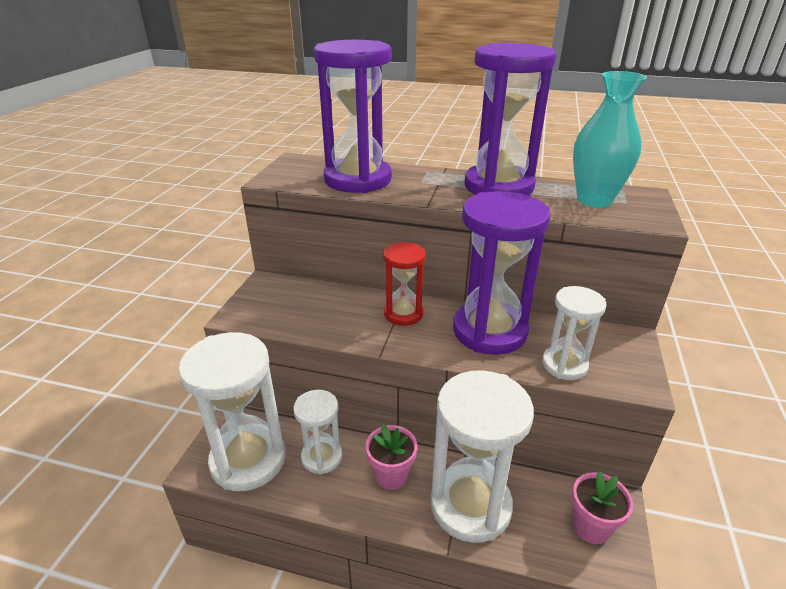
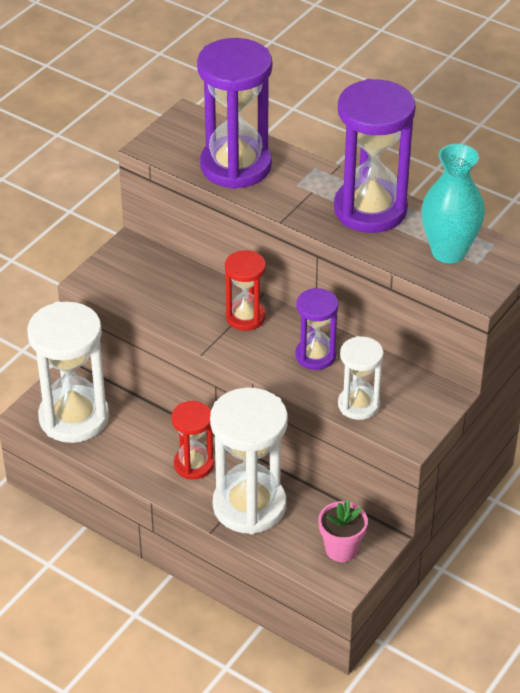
camera: 20 degrees right, 10 degrees up
(322, 457) = (139, 433): white hourglass -> none
(391, 475) = (193, 464): pink flower pot -> red hourglass
(489, 331) = (315, 356): purple hourglass -> purple hourglass, size x0.55

